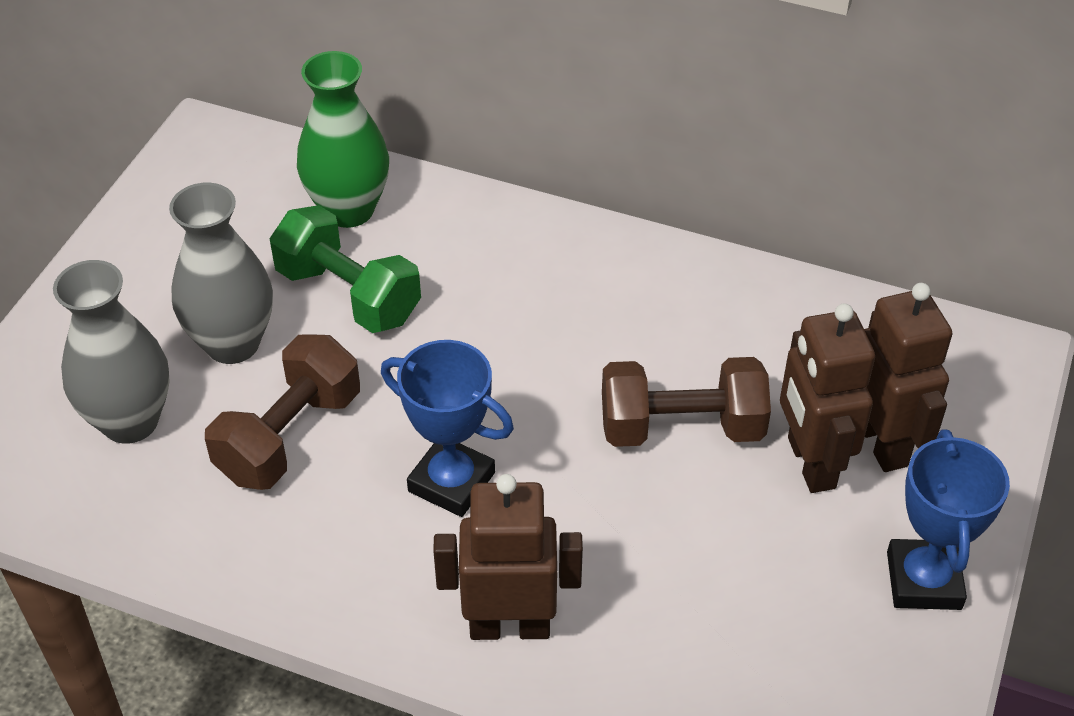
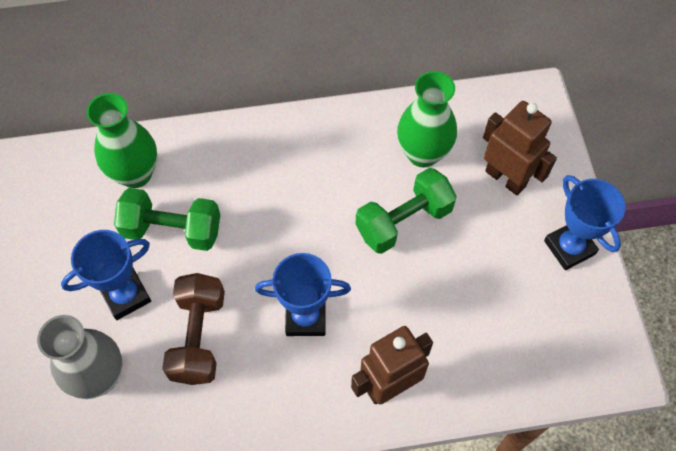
camera: 30 degrees left, 15 degrees up
(232, 343) = (126, 295): grey vase -> blue trophy
(681, 428) = (403, 221): brown dumbbell -> green dumbbell
(772, 355) = (423, 153): none -> green vase
(810, 463) = (479, 209): brown robot -> none

